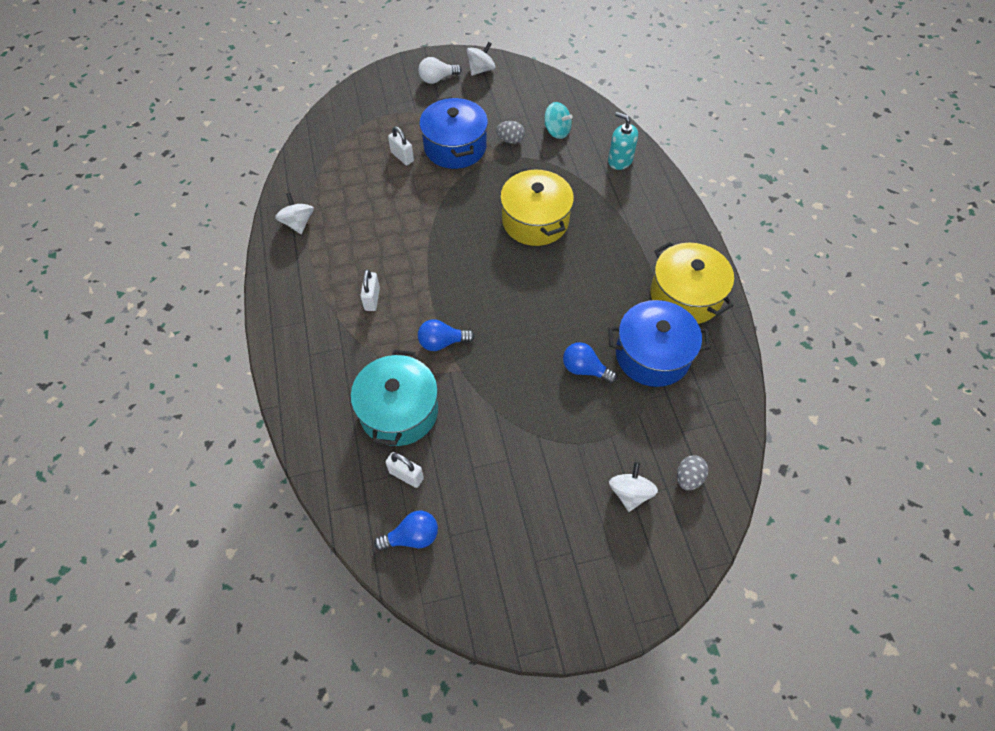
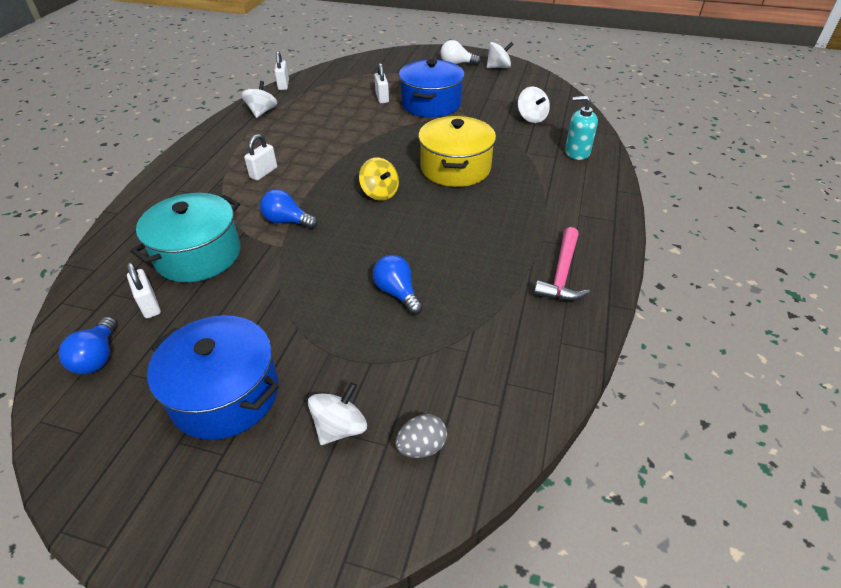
camera: 30 degrees right, 15 degrees down
(285, 176) = (283, 85): none -> white padlock
(412, 537) = (98, 357): blue light bulb -> blue light bulb turned 75 degrees clockwise
(494, 277) = (380, 193): none -> yellow spinning top
(510, 140) = (483, 112): grey egg -> none
(557, 131) = (531, 118): turquoise spinning top -> white spinning top
(620, 160) = (577, 152): turquoise soap dispenser -> turquoise soap dispenser turned 60 degrees counterclockwise
(652, 355) = (481, 309): blue pot -> blue pot (225, 394)
(685, 296) = (562, 274): yellow pot -> pink hammer

